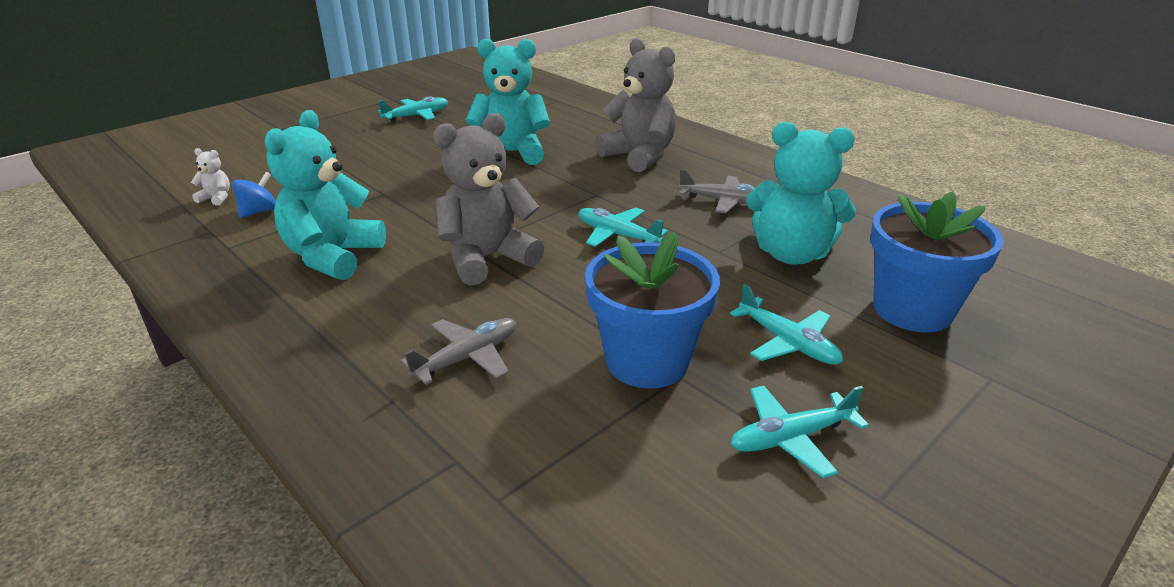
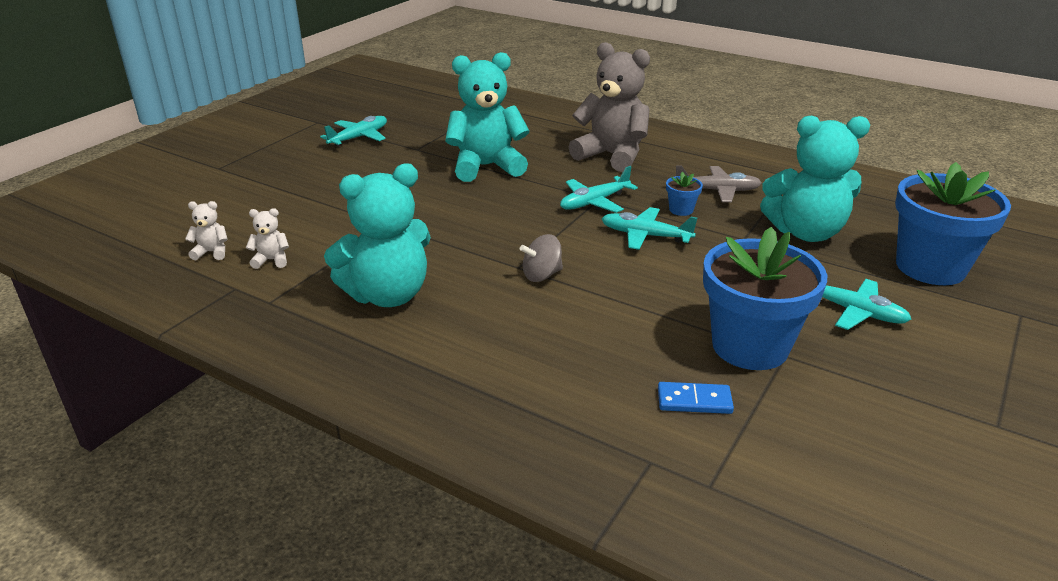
camera: 15 degrees left, 0 degrees up
(259, 211) = (271, 260): blue spinning top -> white teddy bear
(332, 256) = (388, 295): turquoise teddy bear -> turquoise teddy bear turned 120 degrees counterclockwise
(467, 358) = (592, 370): grey plane -> none
(487, 258) = (542, 275): grey teddy bear -> grey spinning top
(547, 407) = (694, 401): none -> blue domino
(672, 215) = (681, 210): none -> blue flower pot
(792, 438) = (905, 389): turquoise plane -> turquoise plane (595, 202)

